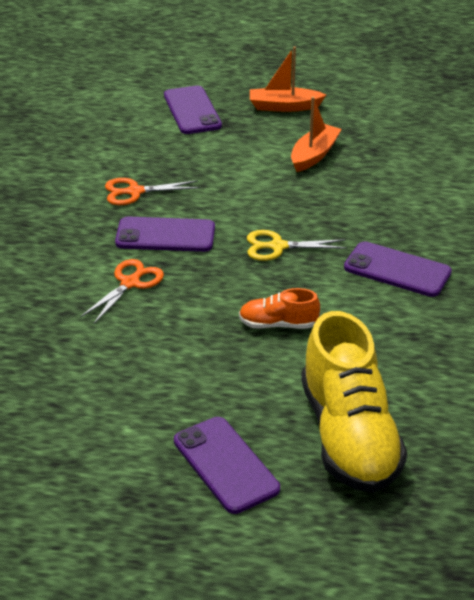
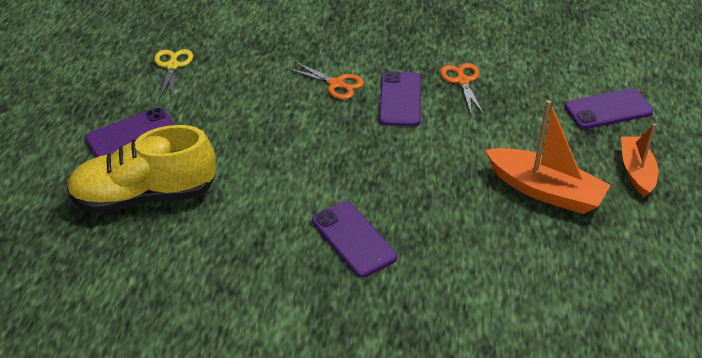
camera: 90 degrees right, 5 degrees up
(278, 246) = (387, 163): yellow scissors -> yellow scissors (172, 66)
(278, 324) = (280, 161): orange shoe -> none
(314, 155) = (545, 191): orange boat -> orange boat, size x1.53
(397, 270) = (353, 239): purple phone -> purple phone turned 60 degrees counterclockwise

